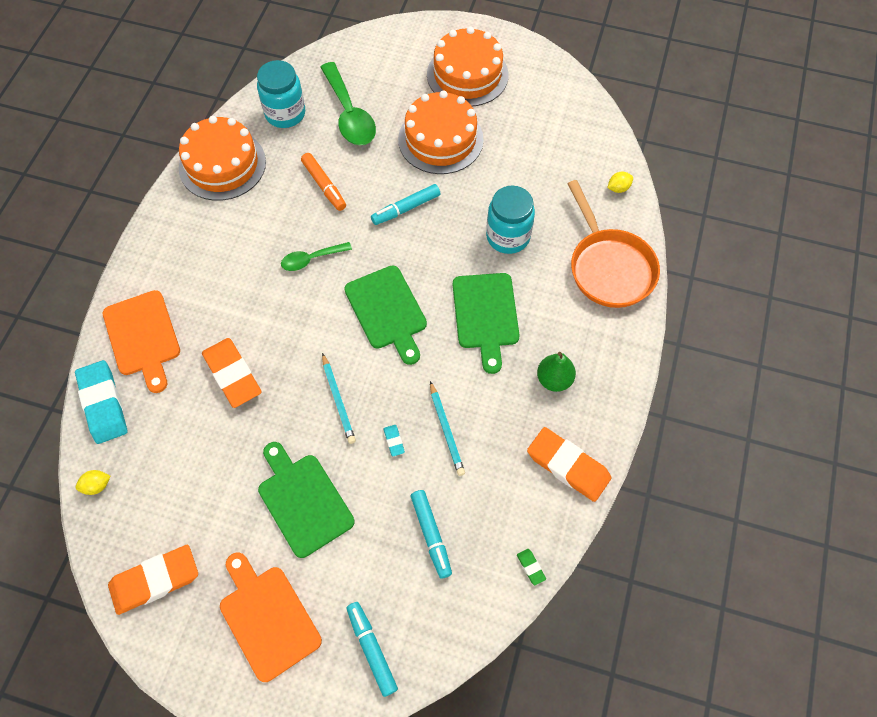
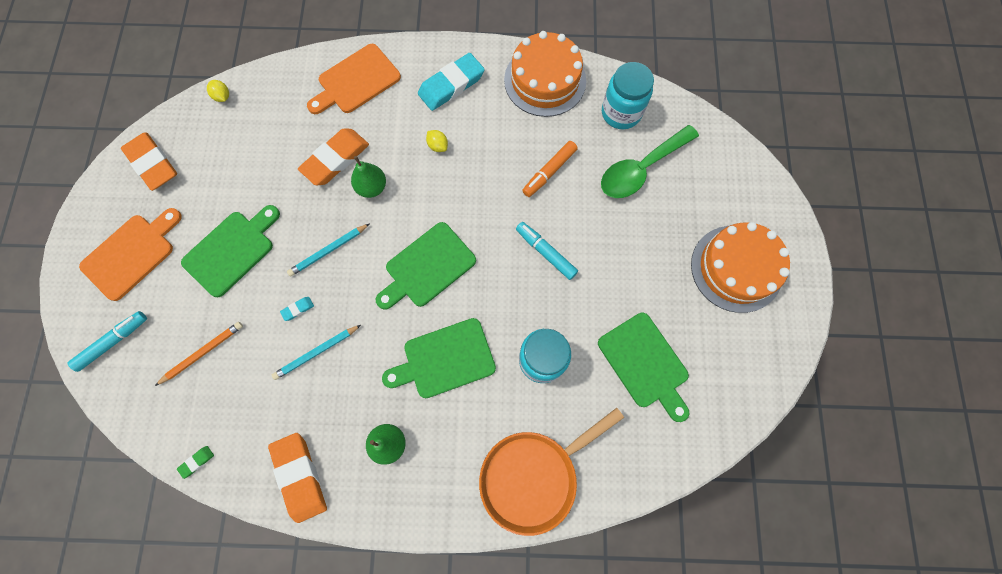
camera: 75 degrees right, 10 degrees up
(103, 404) = (291, 75): turquoise eraser -> turquoise eraser (451, 85)
(280, 345) = (372, 187): none -> green pear
(311, 259) = (465, 185): green spoon -> none
(414, 547) = (202, 353): none -> orange pencil
(431, 535) = (215, 365): turquoise marker -> none
(440, 139) = (640, 263): orange cake -> none
(532, 161) = (645, 363): none -> green cutting board
(568, 466) = (300, 476): orange eraser -> orange eraser turned 45 degrees counterclockwise
(618, 188) = (640, 467): yellow lemon -> yellow lemon (438, 146)

